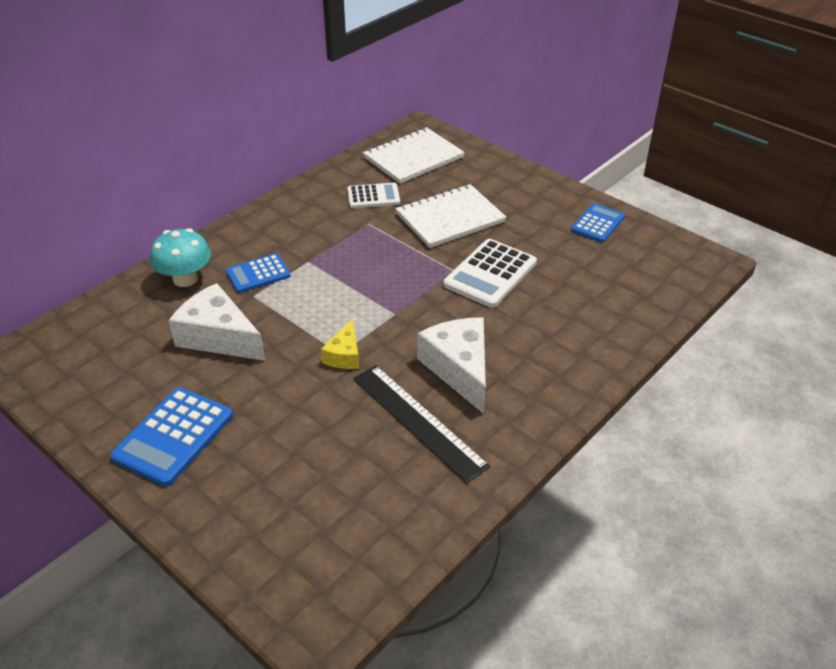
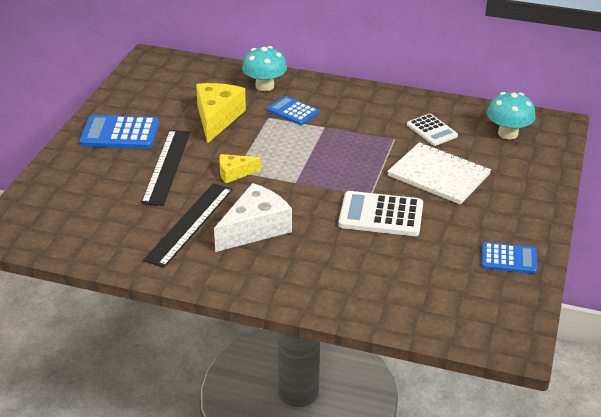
camera: 65 degrees right, 5 degrees down
(218, 337) = (217, 118): white cheese -> yellow cheese
(286, 410) = (167, 166): none -> black ruler
(413, 157) = (508, 133): white notebook -> turquoise mushroom

